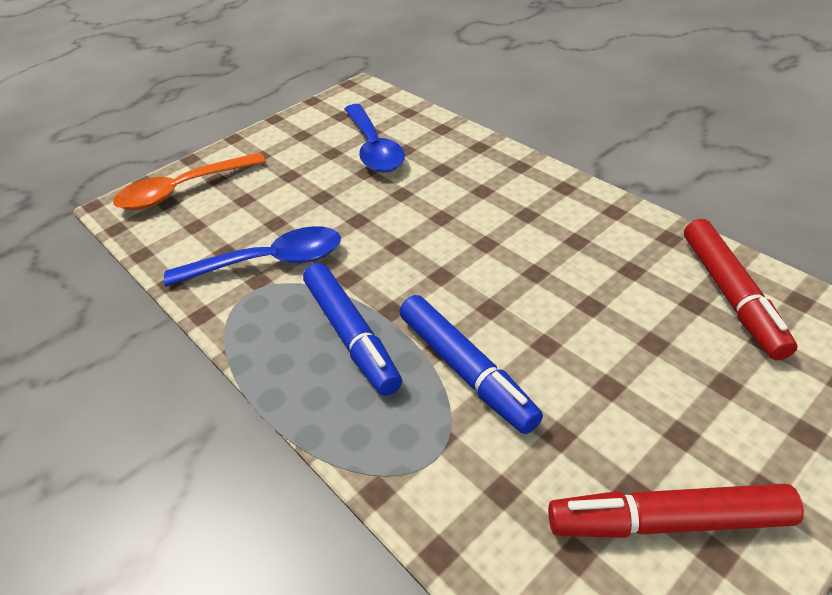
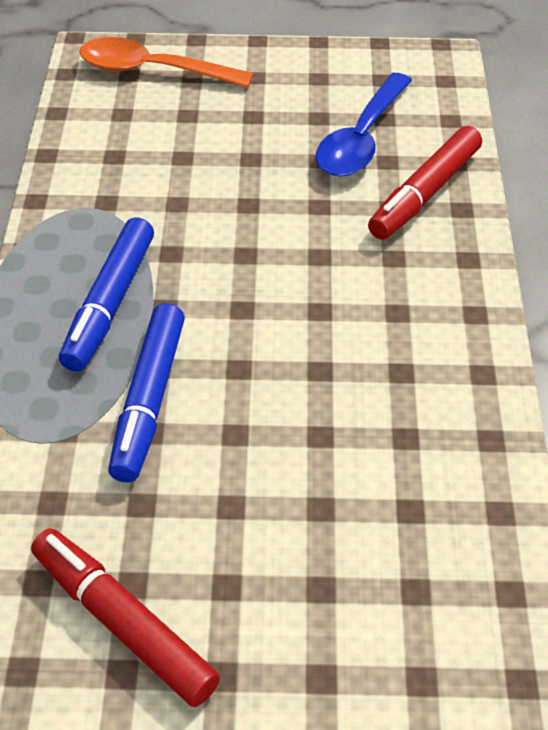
camera: 40 degrees right, 5 degrees up
(269, 262) = (132, 191): blue spoon -> none
(730, 295) = (455, 532): red marker -> red marker (425, 193)

